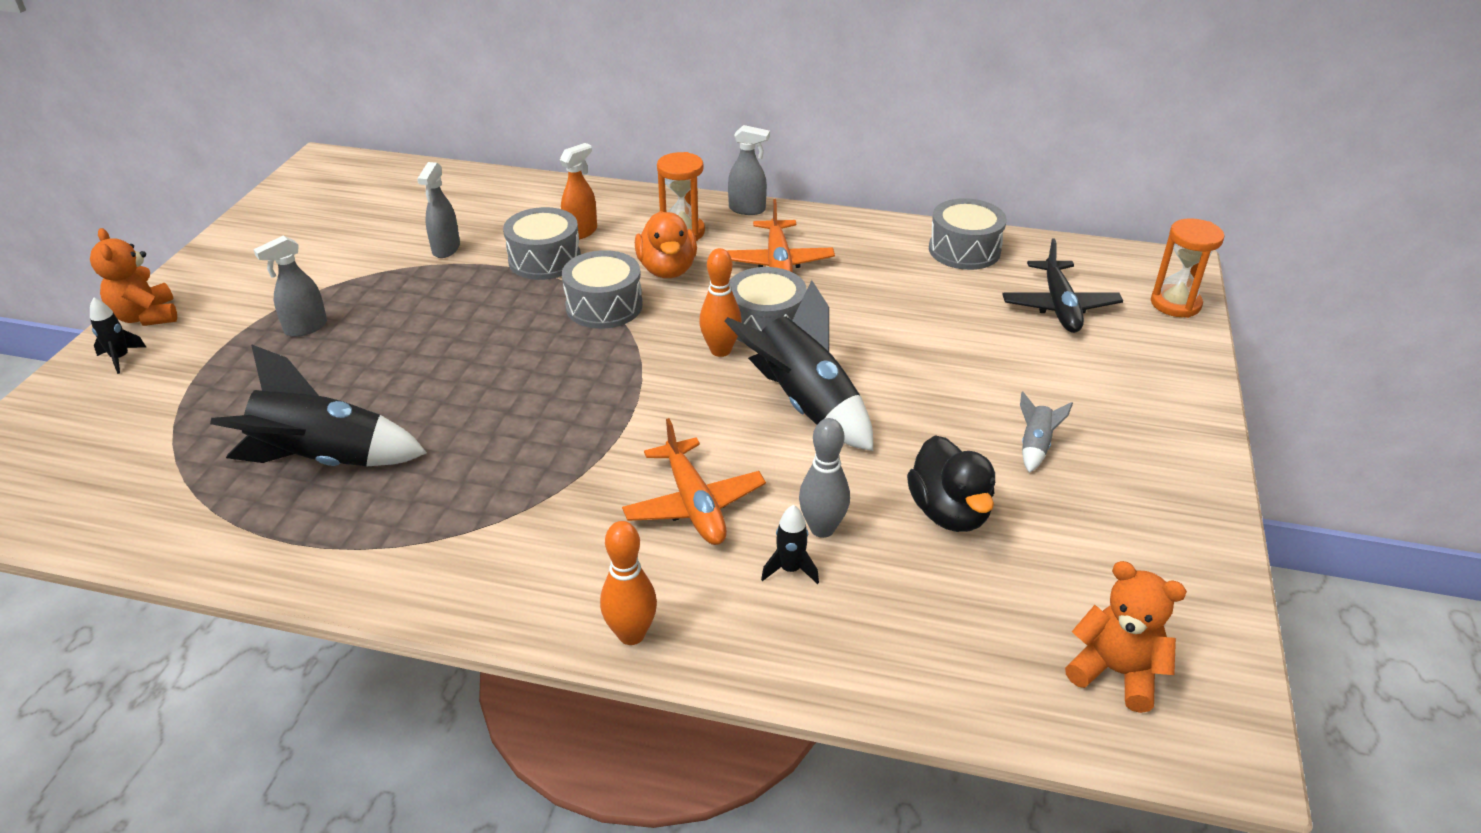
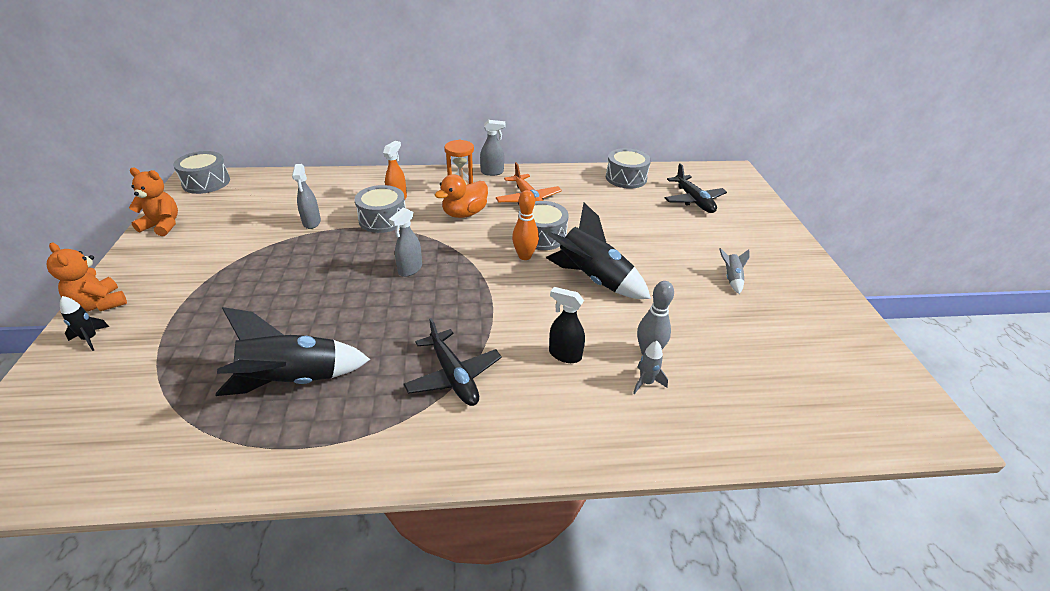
camera: 20 degrees left, 0 degrees up
(305, 328) = (234, 290): grey spray bottle -> grey spray bottle (410, 269)
(525, 499) = (453, 376): none -> black plane
(604, 306) = (437, 241): grey drum -> grey drum (206, 182)
(631, 634) = (575, 451): orange bowling pin -> none
(667, 270) = (464, 213): orange duck -> orange duck turned 75 degrees clockwise
(694, 504) = (564, 355): orange plane -> black spray bottle
(790, 569) = (646, 382): black rocket -> grey rocket
(949, 512) = (711, 326): black duck -> none
(1116, 672) = (856, 399): orange teddy bear -> orange teddy bear (162, 225)
(1175, 304) = (748, 190): orange hourglass -> none

